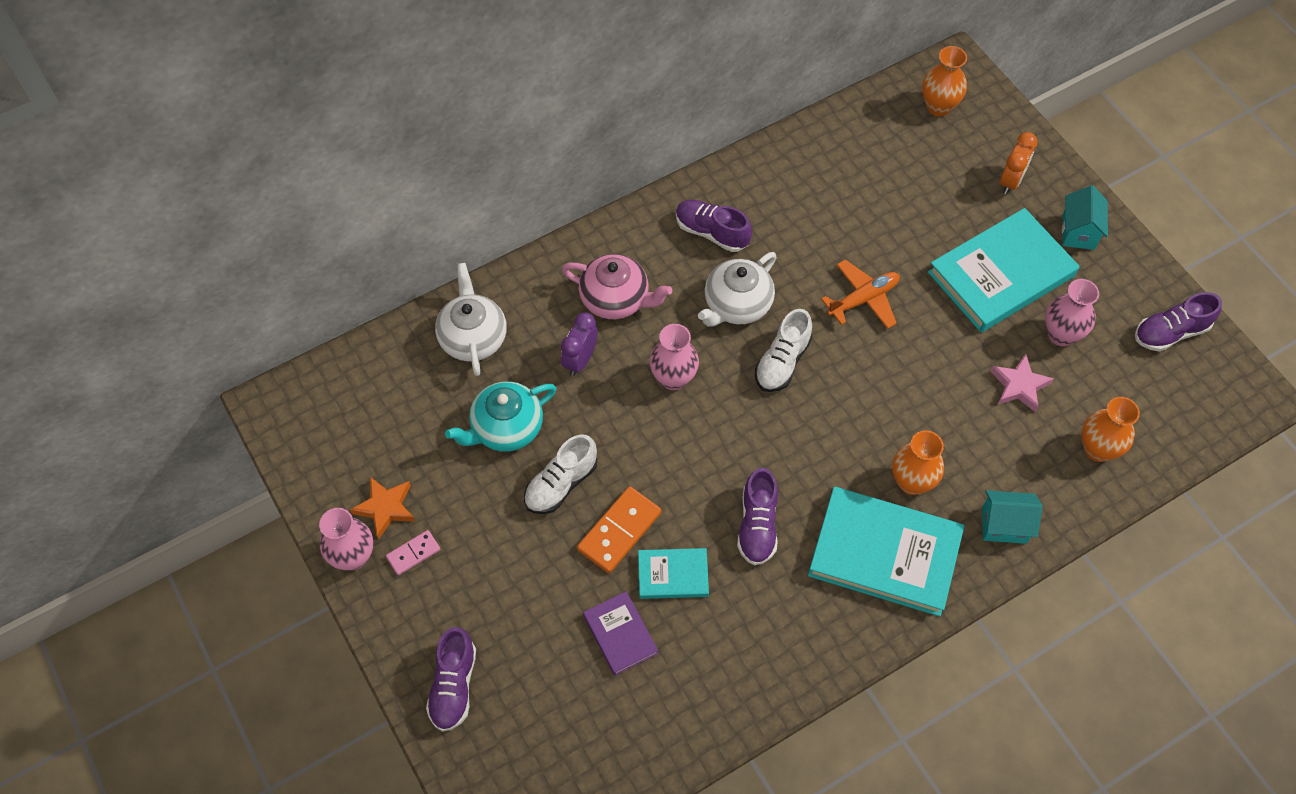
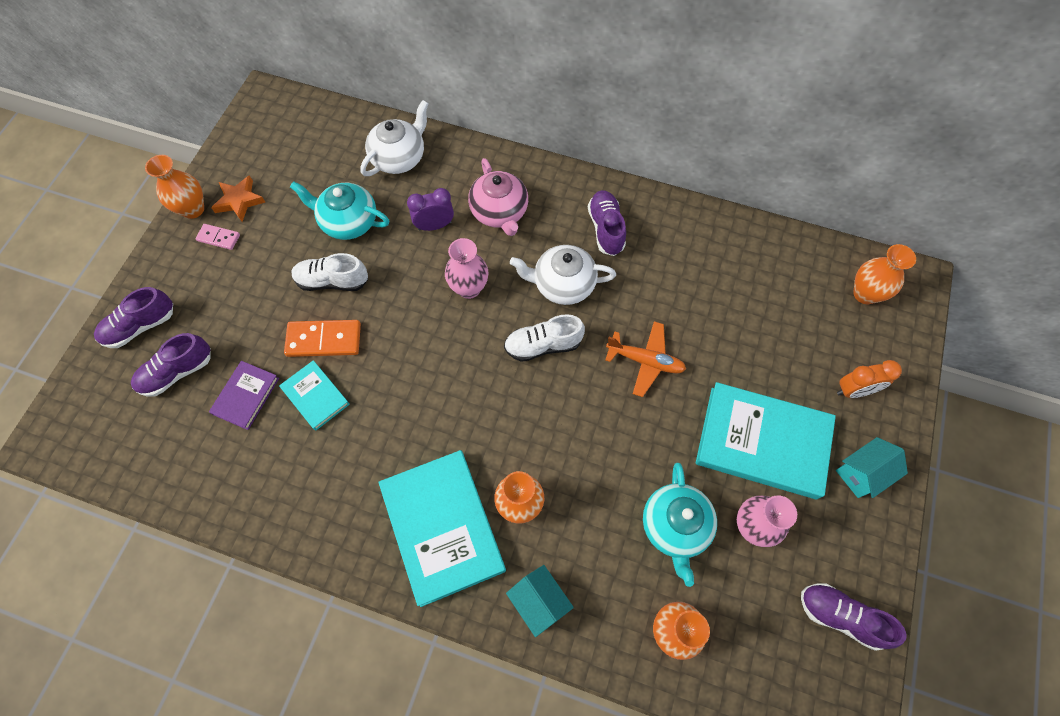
camera: 50 degrees right, 5 degrees up
(353, 557) = (193, 209): pink vase -> orange vase
(757, 525) = (396, 423): purple shoe -> purple shoe (177, 372)
(1019, 386) = (674, 526): pink star -> turquoise teapot

